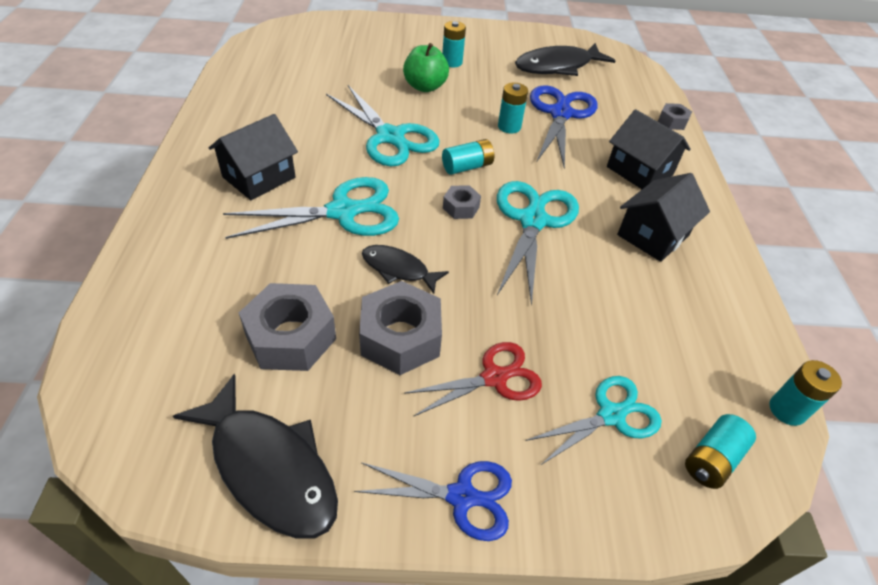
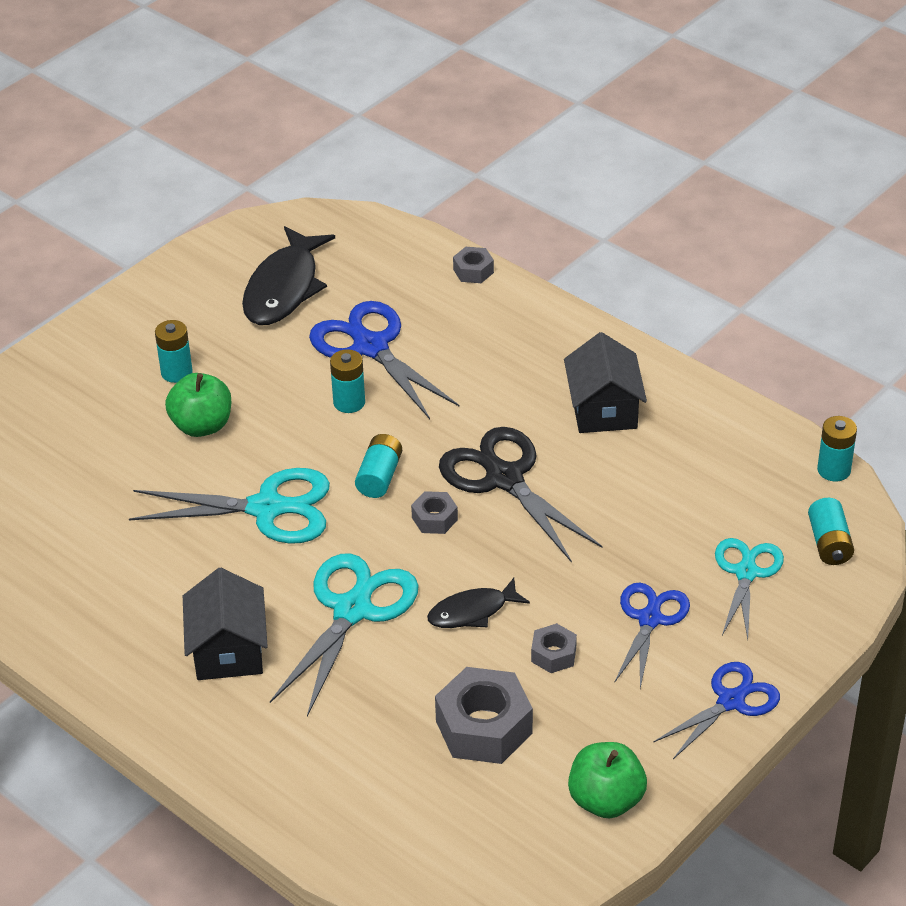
camera: 45 degrees left, 5 degrees down
(269, 467) = (606, 800): black fish -> green apple
(400, 337) = (553, 654): grey nut -> grey nut, size x0.52
(494, 378) = (649, 619): red scissors -> blue scissors
(532, 221) = (504, 479): turquoise scissors -> black scissors
(639, 171) = (516, 353): black house -> none

